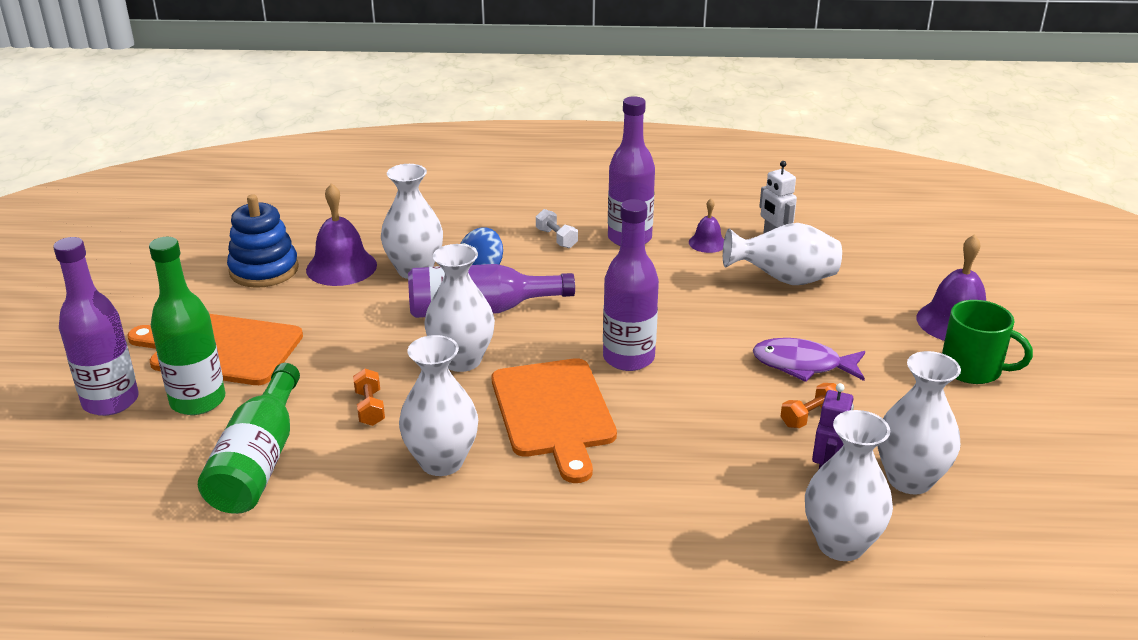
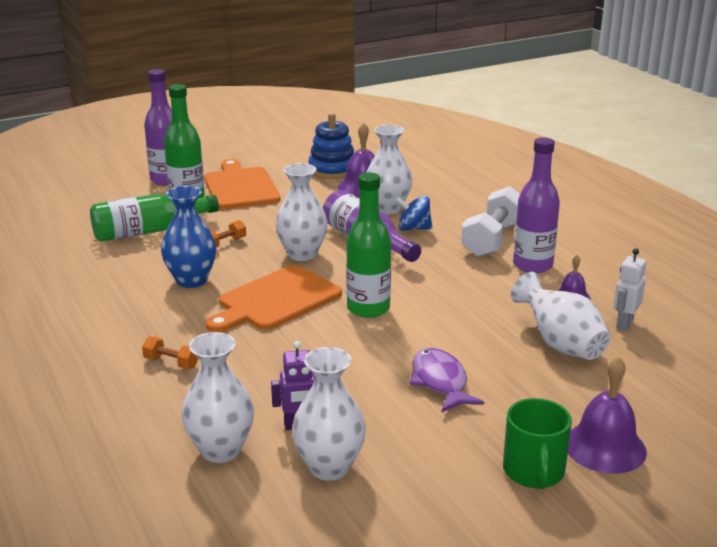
camera: 60 degrees right, 5 degrees down
(441, 462) = (191, 280): white vase -> blue vase
(556, 238) = (493, 240): white dumbbell -> white dumbbell, size x2.11
(628, 358) = (368, 308): purple bottle -> green bottle
(809, 416) = (371, 401): orange dumbbell -> orange dumbbell (171, 362)

